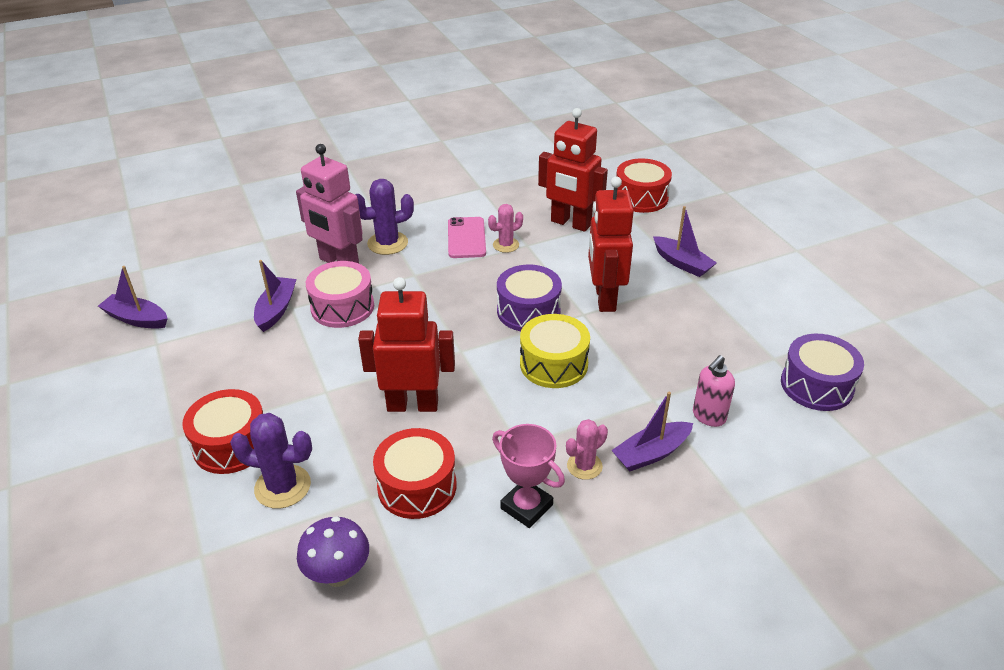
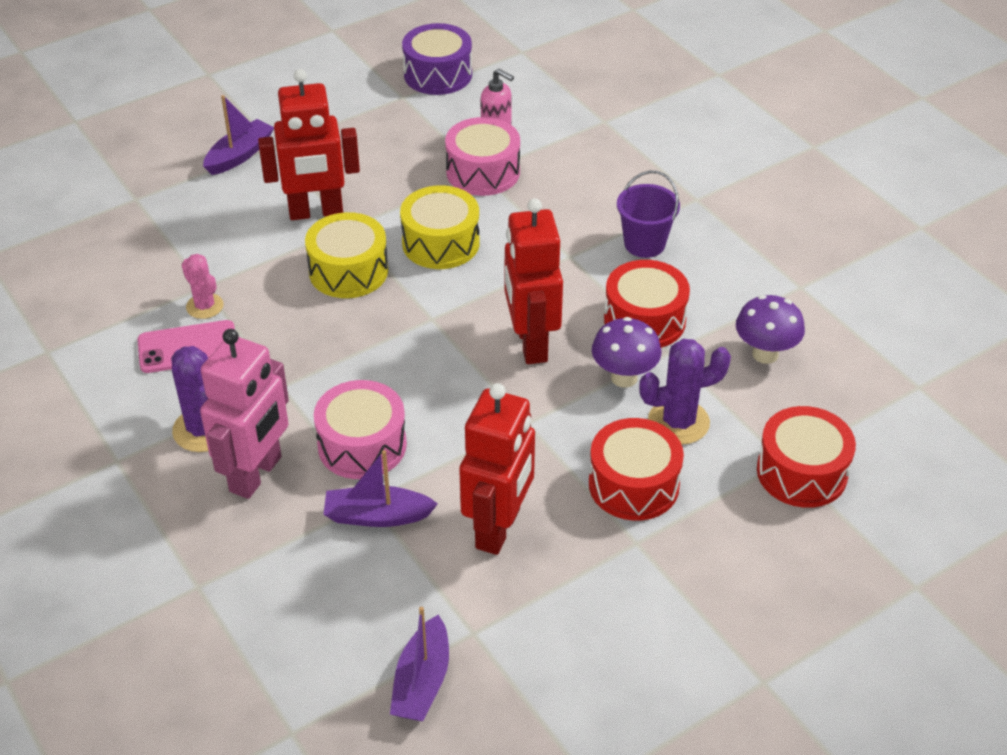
camera: 100 degrees left, 5 degrees up
(282, 487) = (678, 422): purple cactus -> purple cactus turned 75 degrees clockwise
(350, 459) = (624, 378): none -> purple mushroom
(526, 507) = (644, 244): pink trophy -> purple bucket
(528, 311) = (348, 271): purple drum -> yellow drum
(570, 223) = (150, 251): red robot -> red robot (499, 528)
(584, 466) = (583, 211): pink cactus -> none
(641, 198) = (85, 191): red drum -> red drum (801, 472)
(651, 453) = (555, 171): purple boat -> none
(653, 401) = (483, 172): none -> pink drum

